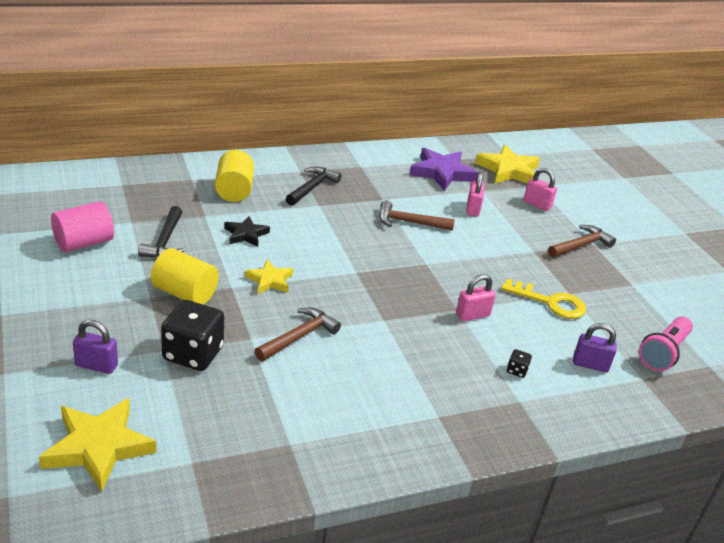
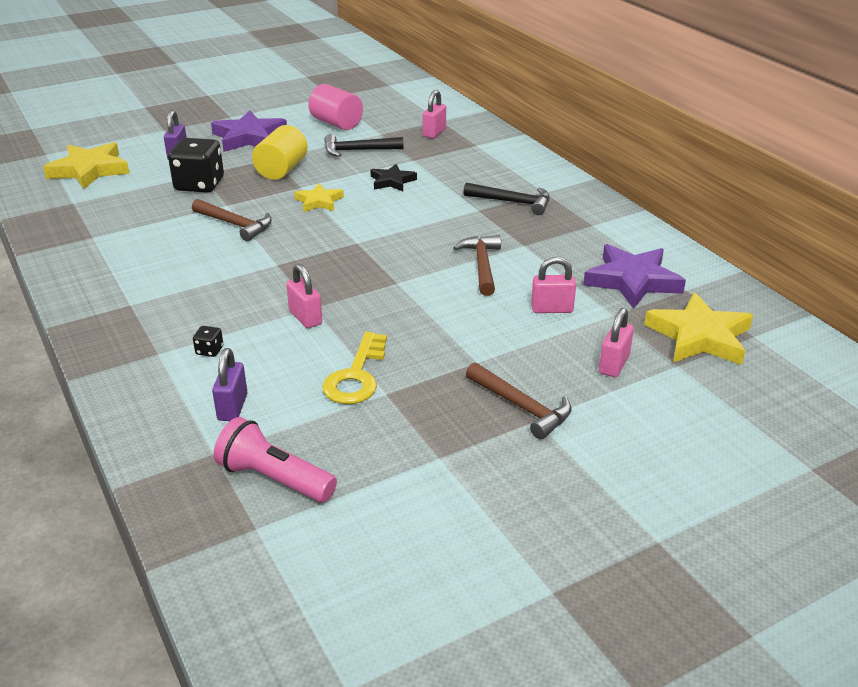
camera: 85 degrees right, 0 degrees up
(80, 306) = (249, 137): none -> purple star
(150, 193) = (434, 133): none -> pink padlock
(234, 191) = (470, 165): yellow cylinder -> none

